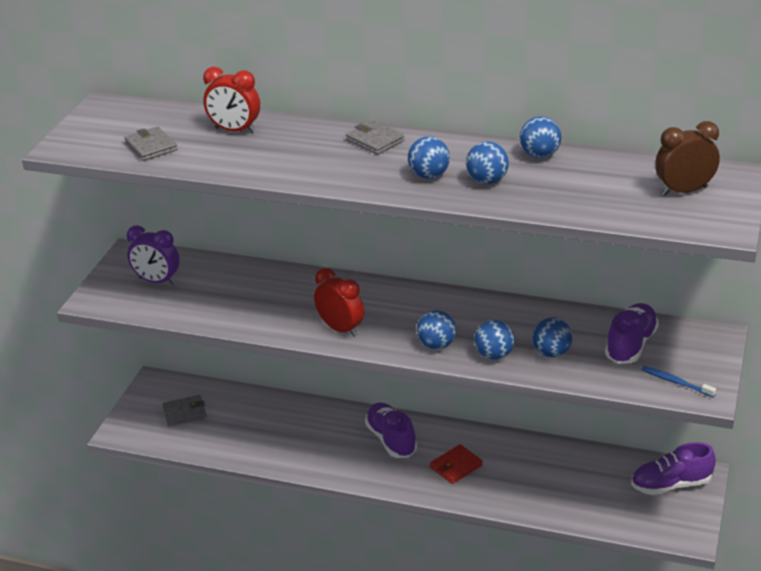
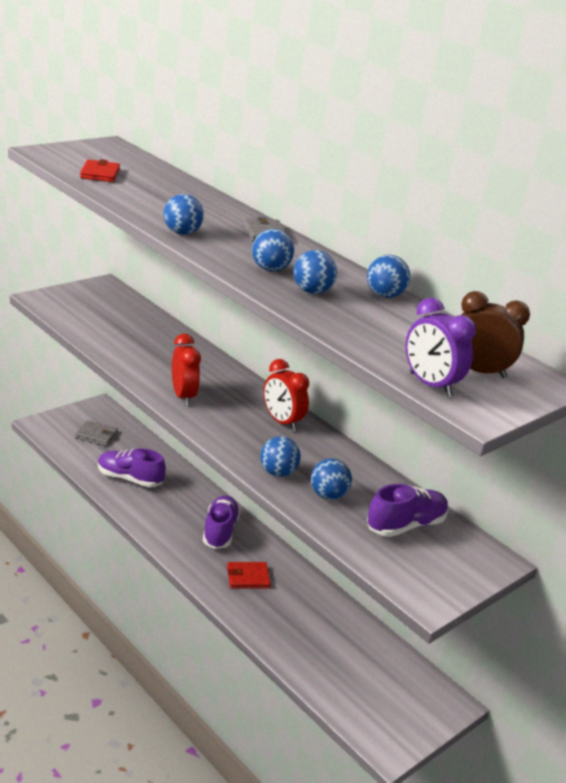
camera: 25 degrees right, 5 degrees down
(151, 146) = (100, 174): grey wallet -> red wallet
(157, 281) = (98, 307): purple clock -> purple clock (430, 385)
(235, 130) = (173, 189): red clock -> red clock (282, 422)
(436, 345) = (241, 443): blue ball -> blue ball (182, 233)
(671, 485) = (415, 696): purple shoe -> purple shoe (129, 479)
(676, 382) = (411, 574): blue toothbrush -> none

